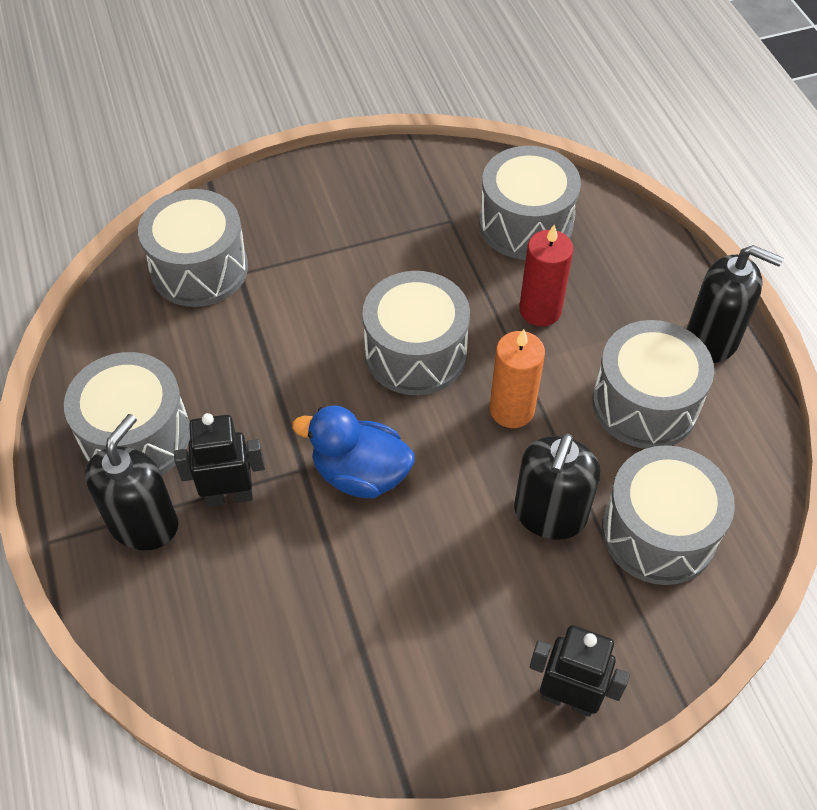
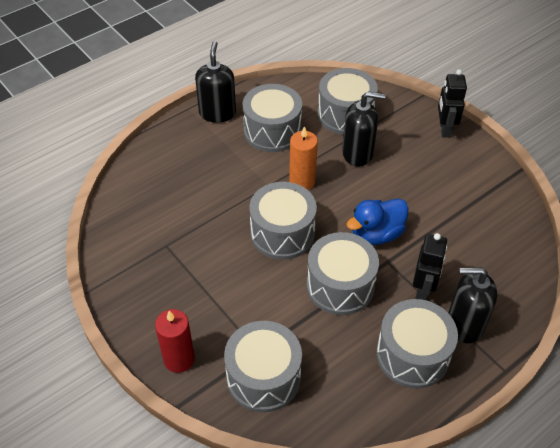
camera: 110 degrees left, 5 degrees down
(229, 495) = (423, 290): black robot -> black robot turned 135 degrees counterclockwise
(360, 474) = (376, 234): blue duck -> blue duck turned 60 degrees clockwise
(525, 224) = (157, 206): grey drum -> grey drum (340, 286)
(540, 310) = (226, 185): red candle -> red candle (179, 359)

